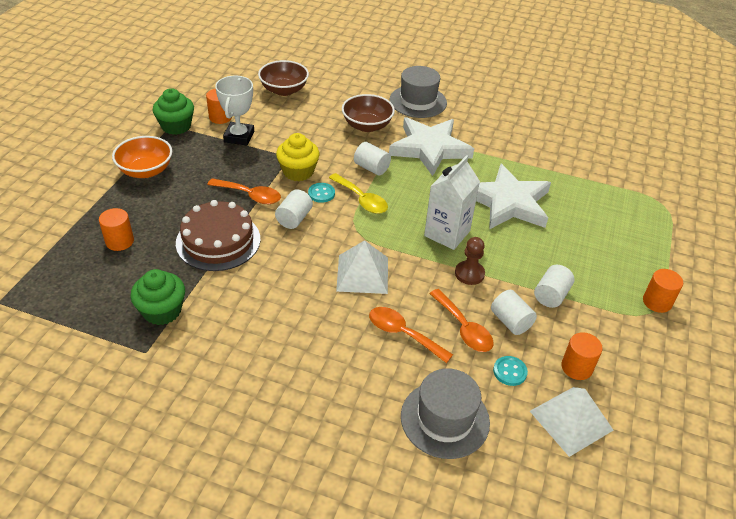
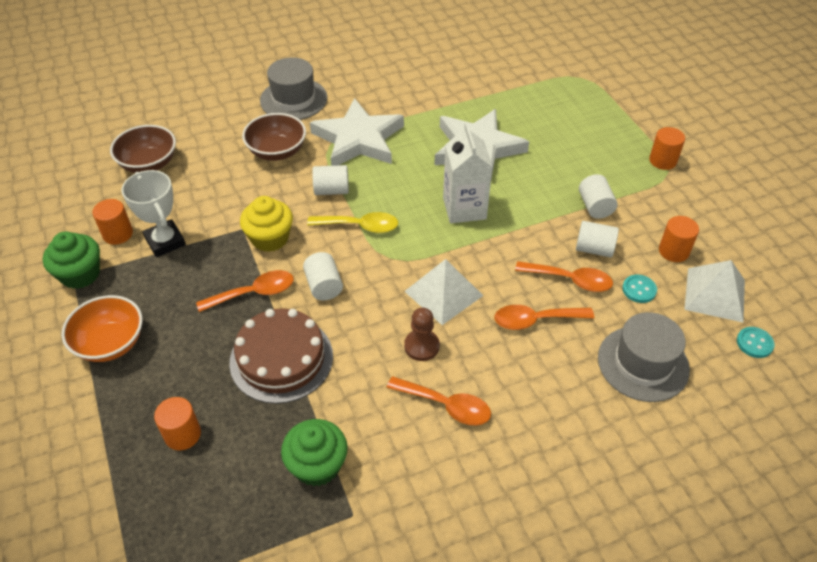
camera: 40 degrees left, 5 degrees up
(275, 338) = (446, 405): none -> orange spoon
(321, 193) = (318, 245): turquoise button -> turquoise button (754, 343)
(469, 274) = (521, 231): brown pawn -> brown pawn (421, 346)

